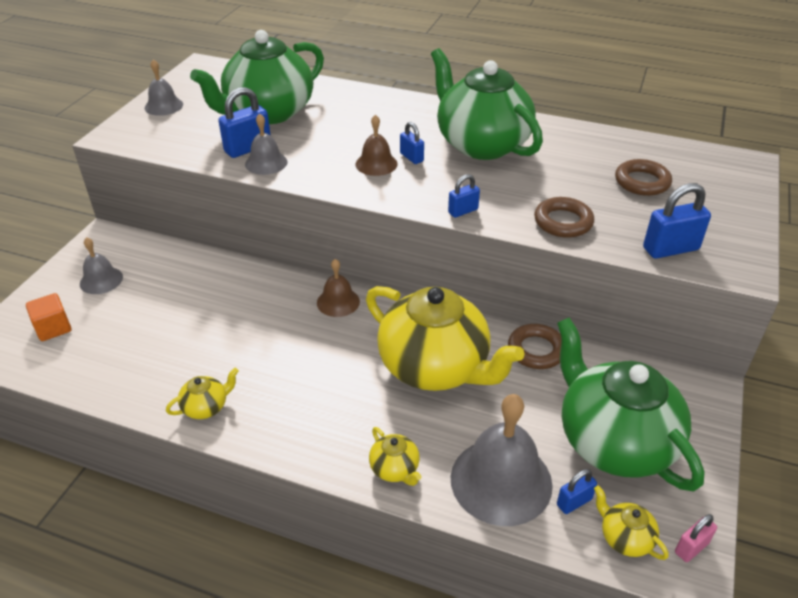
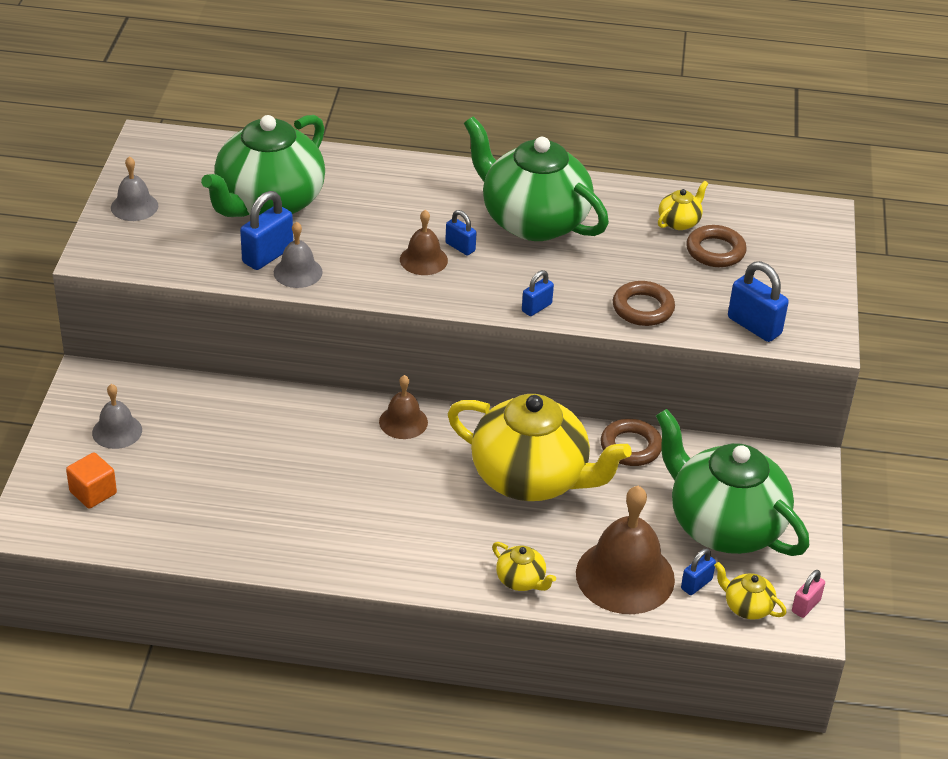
camera: 15 degrees left, 0 degrees up
(206, 407) = (307, 550): yellow teapot -> yellow teapot (679, 222)
(501, 481) = (625, 576): grey bell -> brown bell
(670, 249) = (754, 326): blue padlock -> blue padlock turned 75 degrees clockwise

